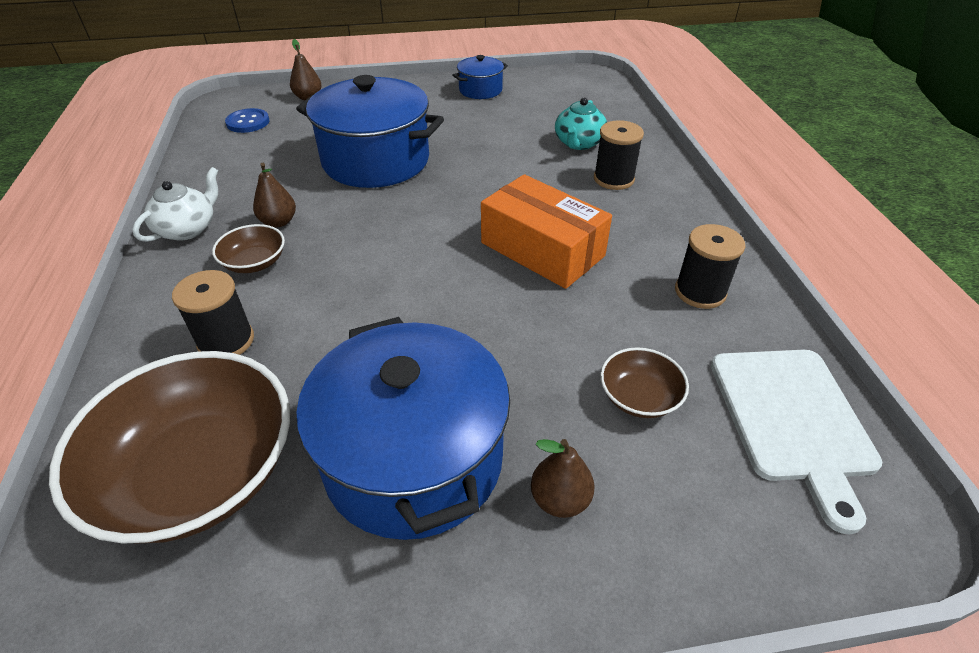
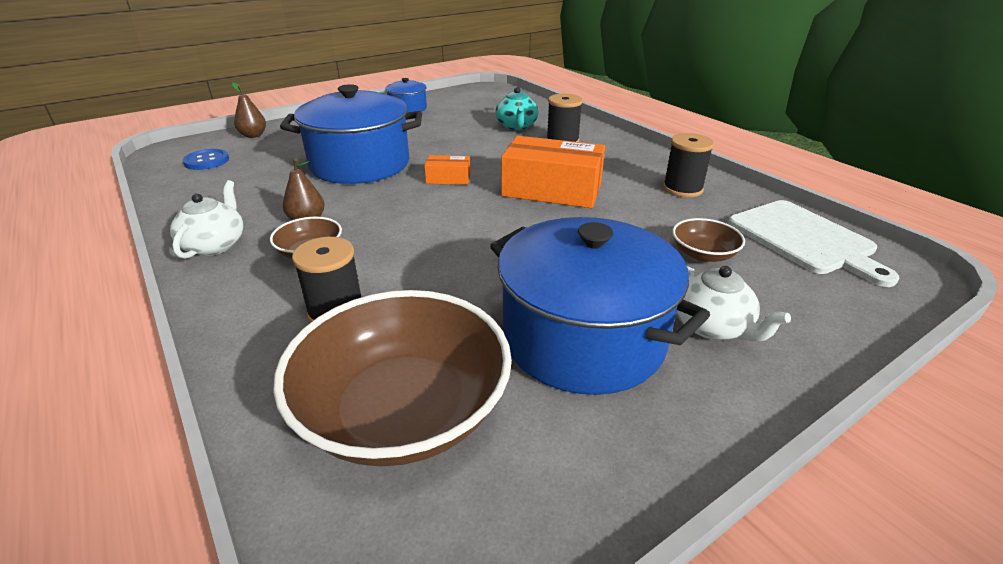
camera: 25 degrees left, 10 degrees down
(446, 203) = (448, 178): none -> orange box
(560, 499) = (712, 326): brown pear -> white teapot

